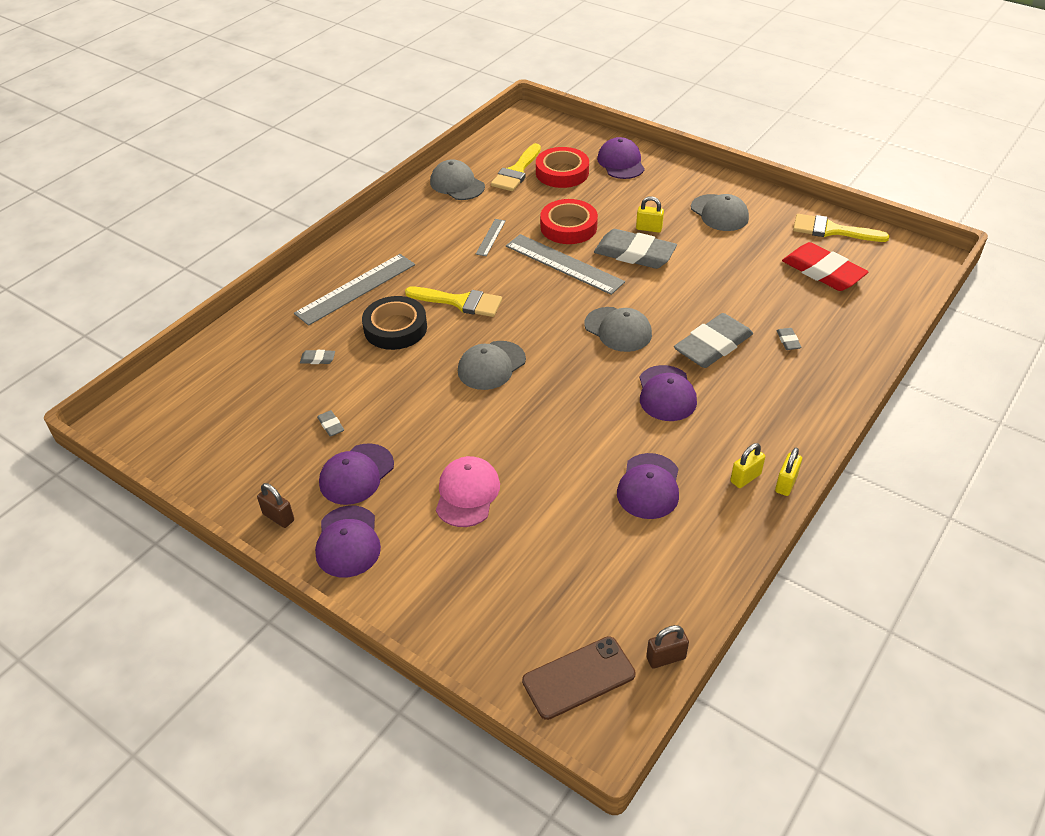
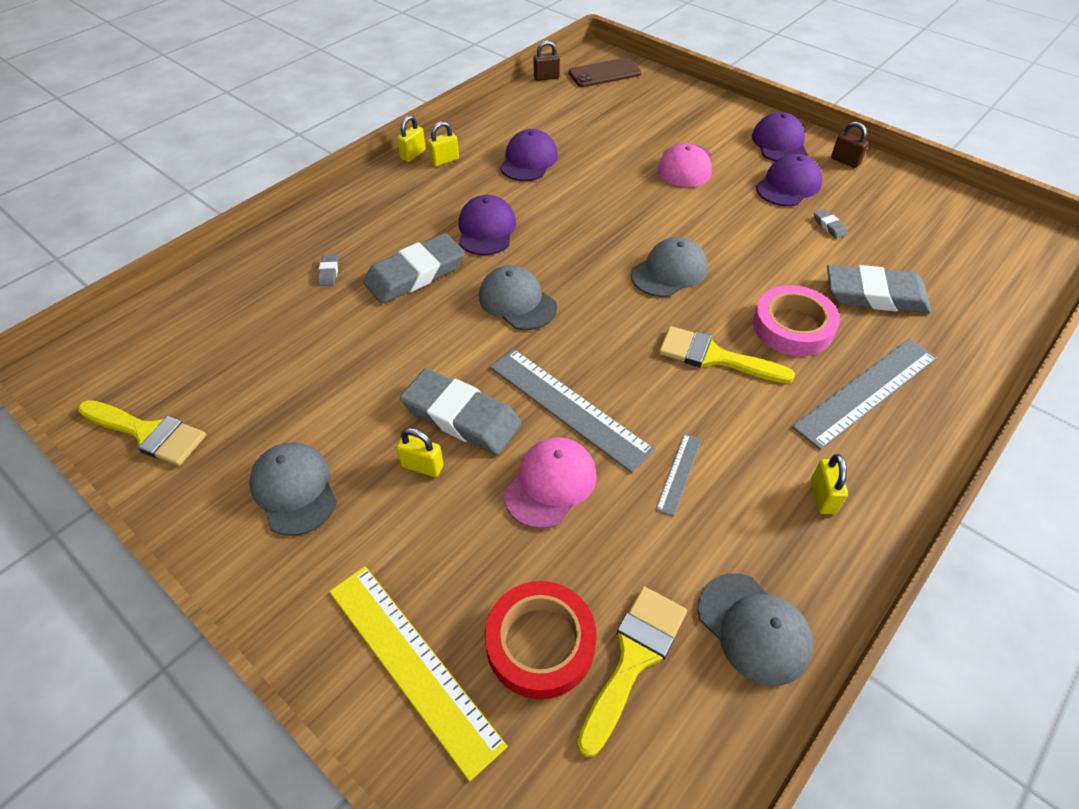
camera: 175 degrees left, 5 degrees up
(318, 359) = (875, 295): grey eraser -> grey eraser, size x2.48
(395, 328) = (792, 326): black tape -> pink tape
(406, 233) = (822, 496): none -> yellow padlock
(568, 227) = (550, 484): red tape -> pink cap
(621, 162) = (413, 664): purple cap -> yellow ruler
(823, 271) = (219, 360): red eraser -> none

